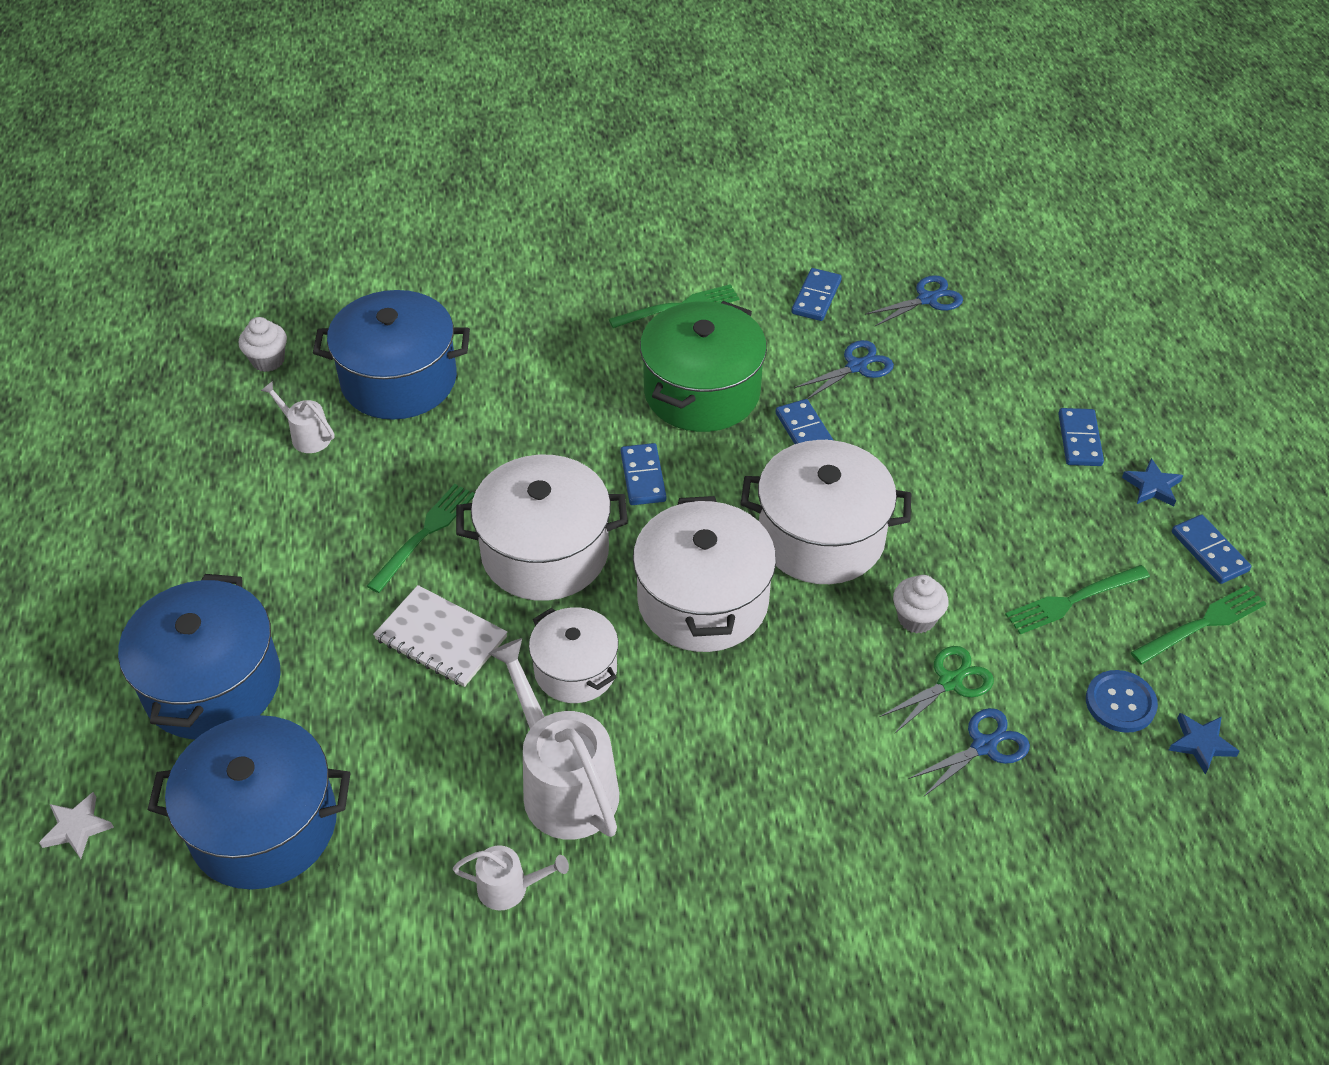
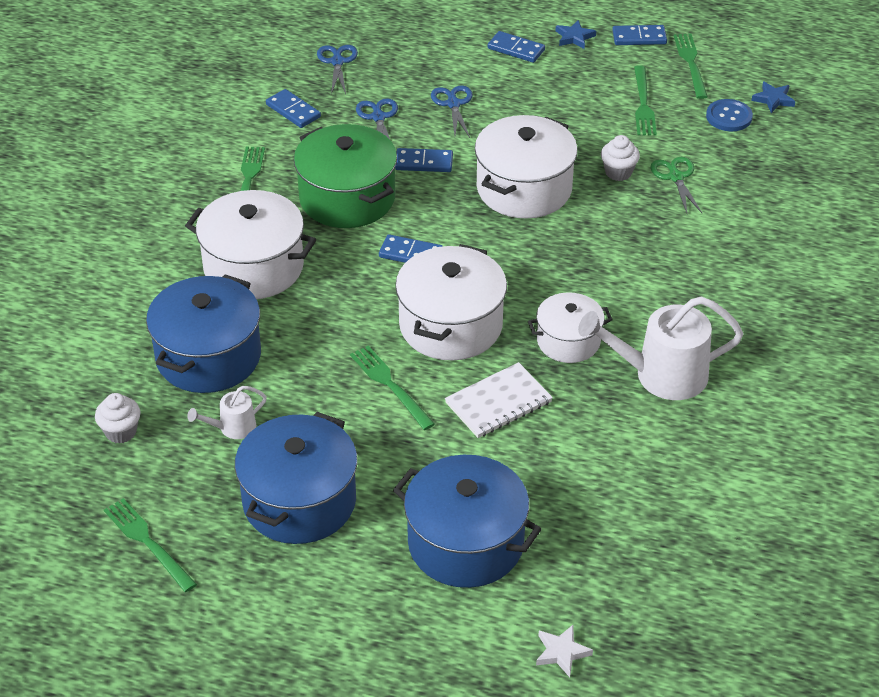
camera: 65 degrees left, 5 degrees down
(131, 435) = (148, 542): none -> green fork
(264, 825) = (615, 540): blue pot -> blue pot (299, 501)
(509, 887) = (729, 424): white watering can -> none
(703, 601) = (545, 261): white pot -> white pot (253, 267)
(983, 746) = (730, 181): blue scissors -> blue scissors (453, 104)

